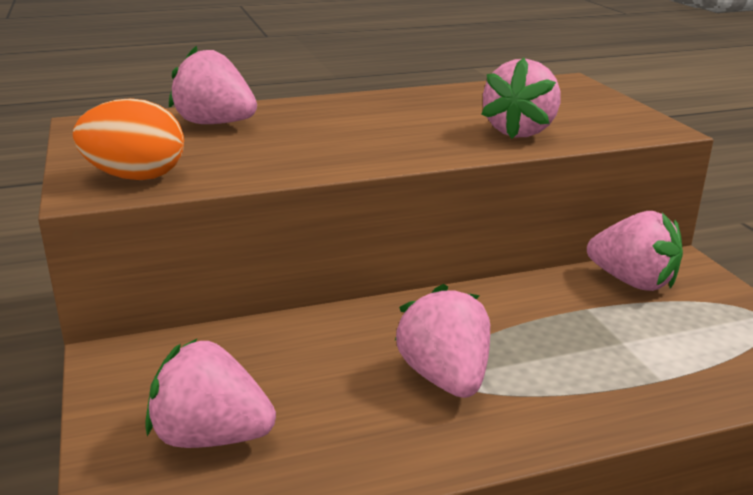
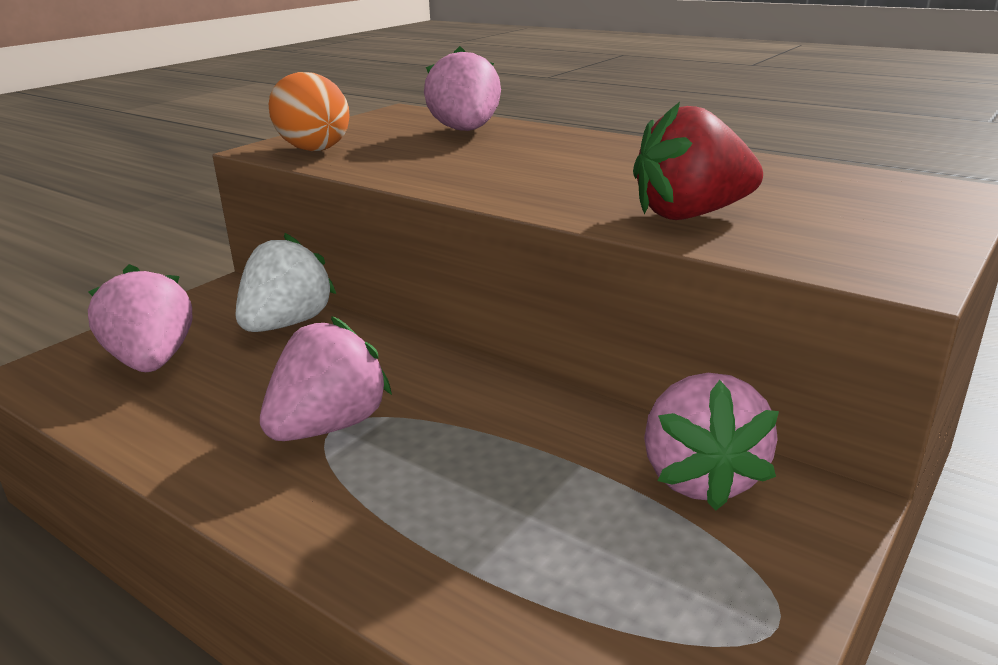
camera: 55 degrees right, 0 degrees up
(242, 348) = (287, 324): none -> white strawberry
(520, 131) = (691, 215): pink strawberry -> red strawberry

